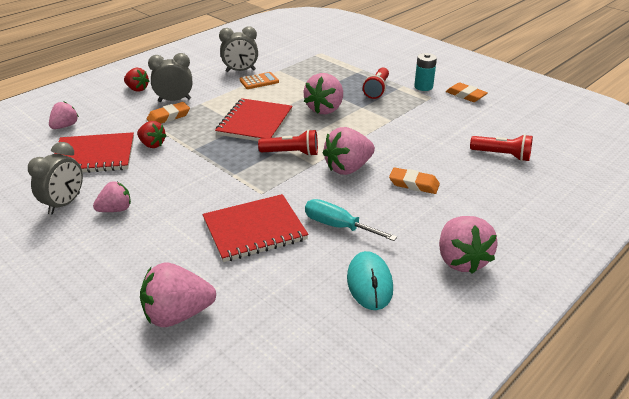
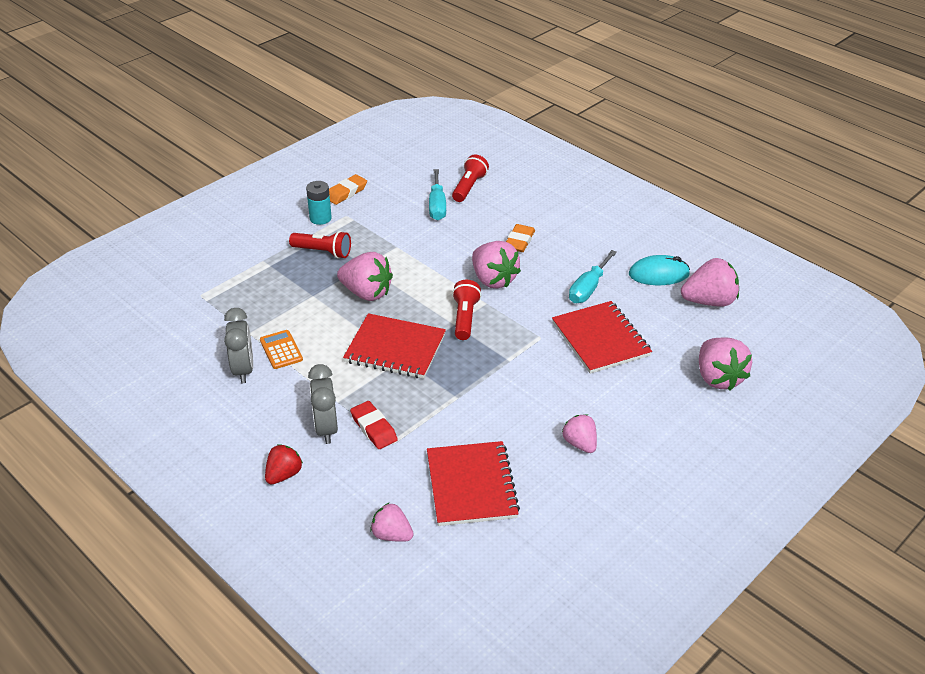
camera: 90 degrees left, 5 degrees up
(64, 204) = (574, 490): grey clock -> none
(152, 144) = (444, 434): red strawberry -> none
(168, 117) = (373, 428): orange eraser -> red eraser
(461, 138) = (437, 206): none -> turquoise screwdriver
(461, 260) = (623, 227): pink strawberry -> pink strawberry (709, 301)

